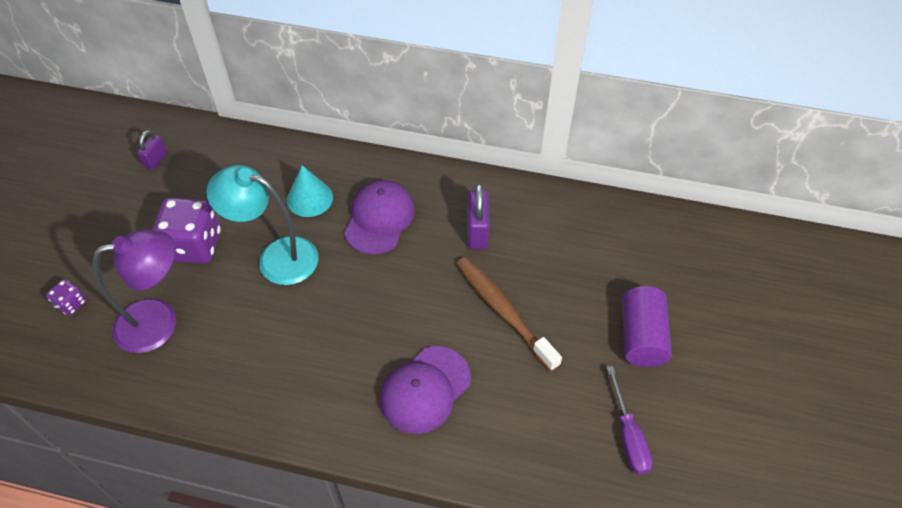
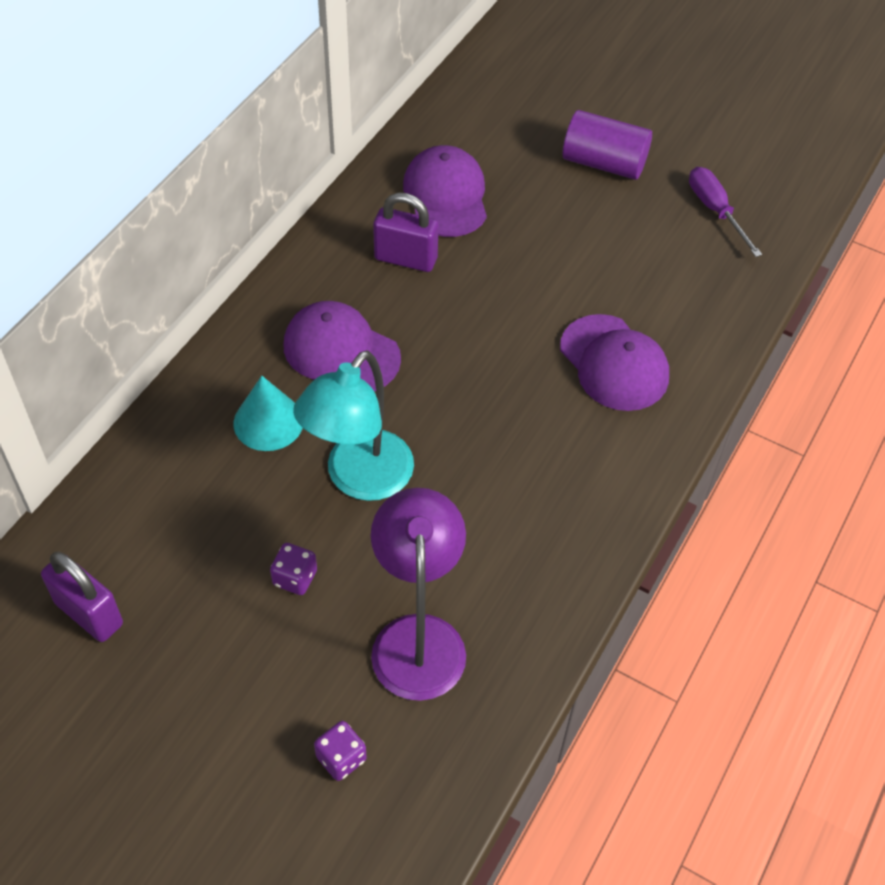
camera: 75 degrees left, 0 degrees up
(156, 160) = (89, 613): purple padlock -> purple padlock, size x1.58
(194, 245) = (295, 578): purple dice -> purple dice, size x0.48
(504, 311) = (532, 265): brown toothbrush -> none
(551, 239) = (446, 196): none -> purple cap
(628, 435) = (715, 210): purple screwdriver -> purple screwdriver turned 120 degrees counterclockwise

